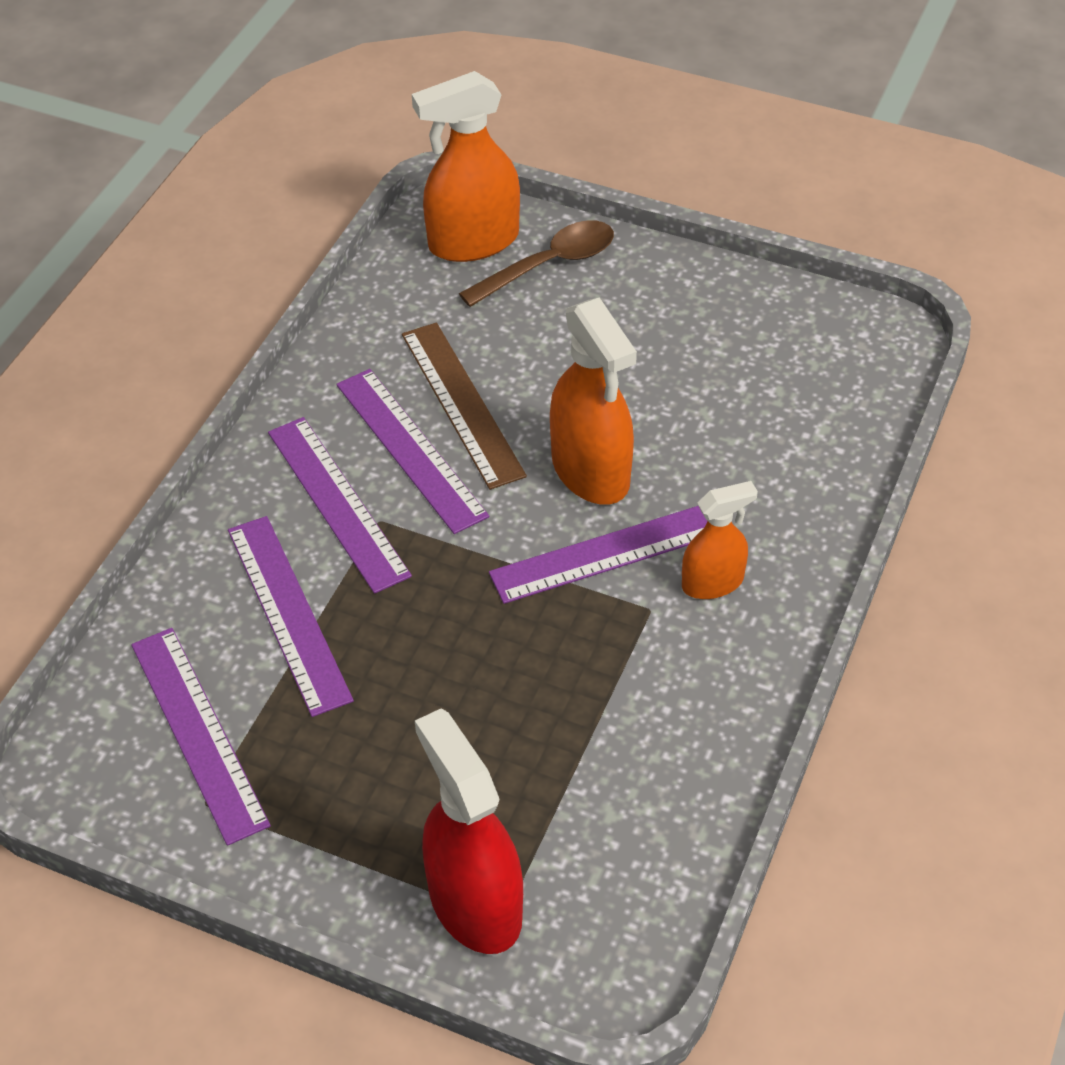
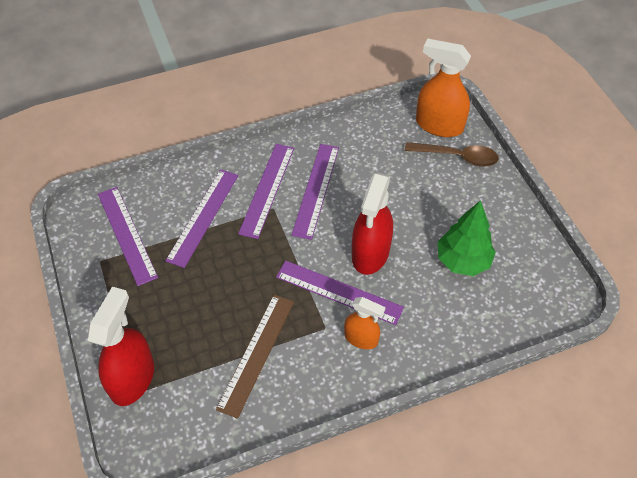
camera: 45 degrees right, 5 degrees up
(198, 733) = (126, 234): purple ruler -> purple ruler turned 45 degrees counterclockwise
(462, 403) = (356, 187): brown ruler -> brown ruler (256, 353)
(591, 471) = (370, 253): orange spray bottle -> red spray bottle
(716, 388) = (462, 261): none -> green tree

